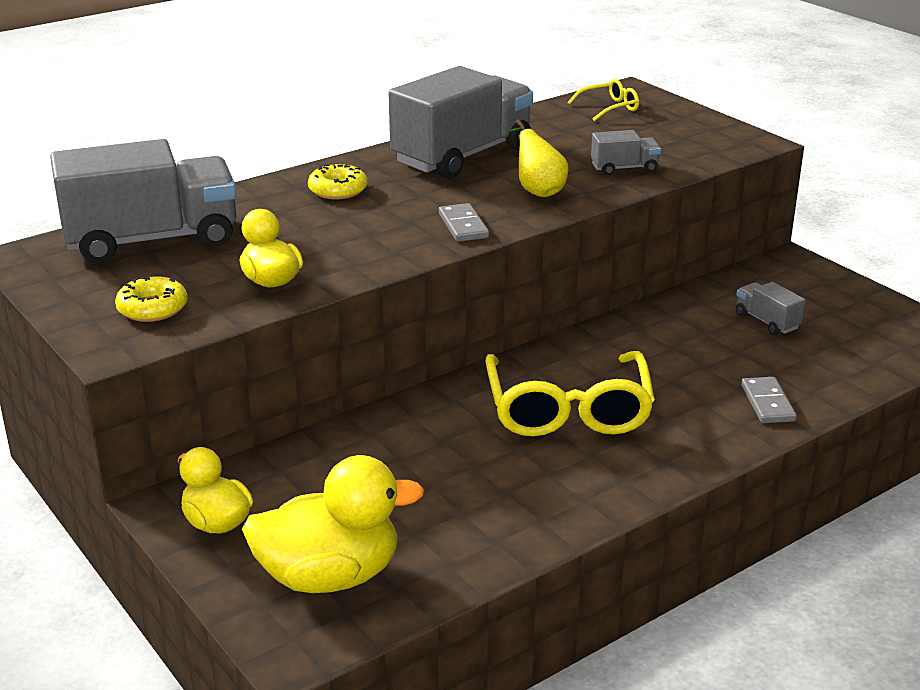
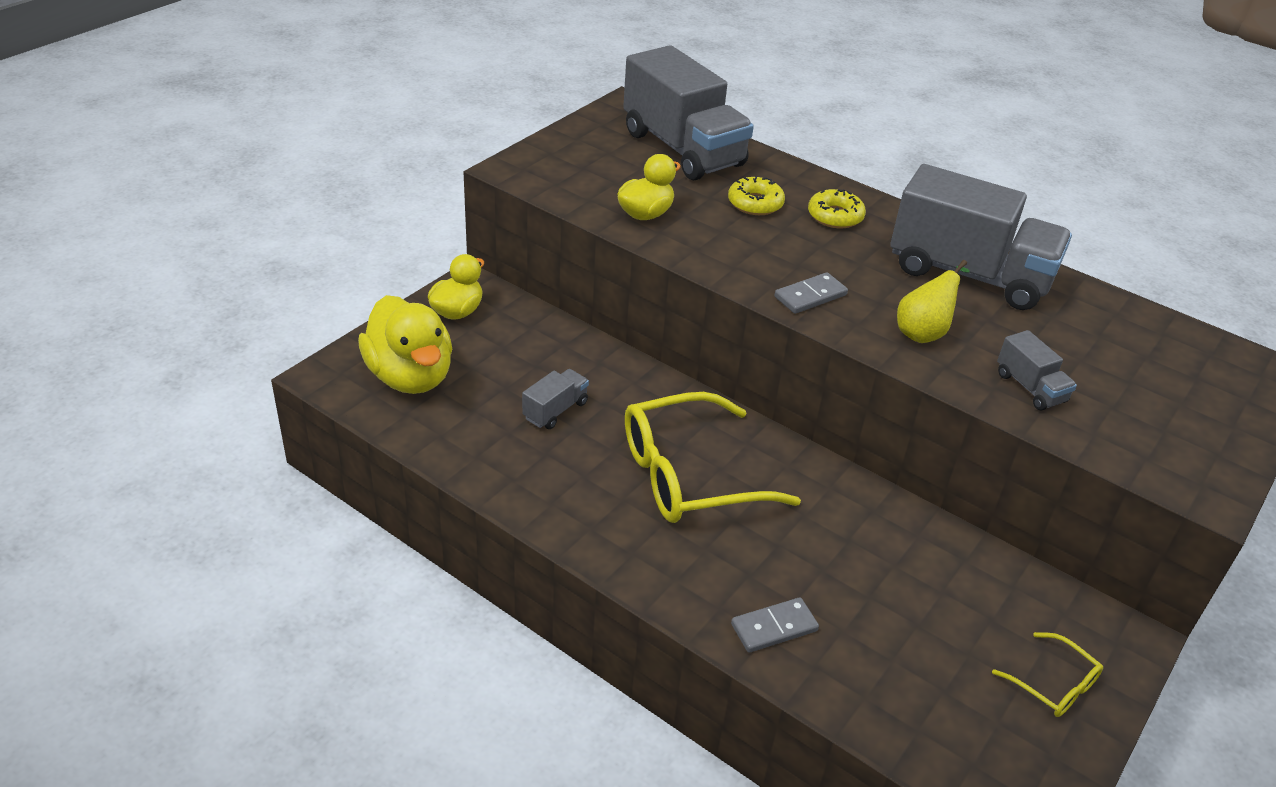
camera: 70 degrees right, 10 degrees up
(152, 308) = (576, 172): yellow donut -> yellow donut (755, 203)
(609, 108) = (1197, 361): yellow glasses -> yellow glasses (1053, 684)
(767, 321) = (954, 619): grey truck -> grey truck (555, 410)

